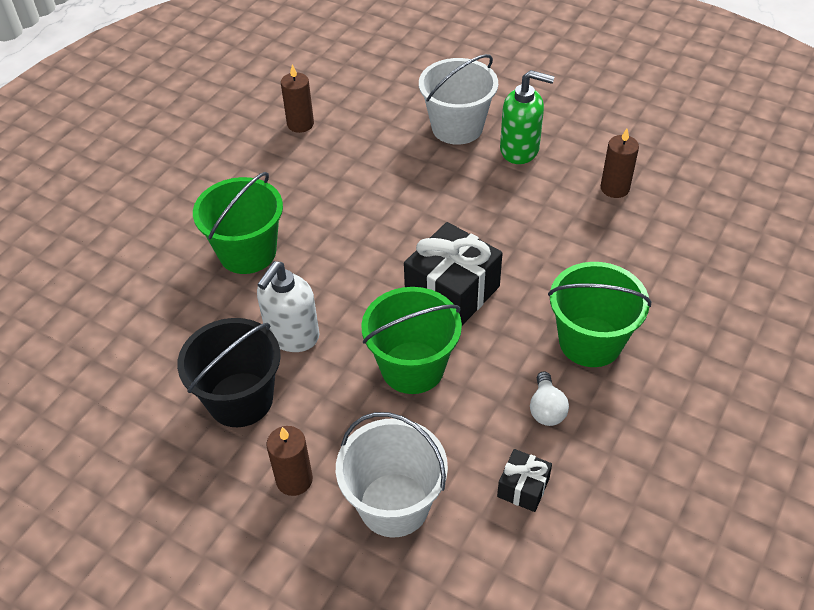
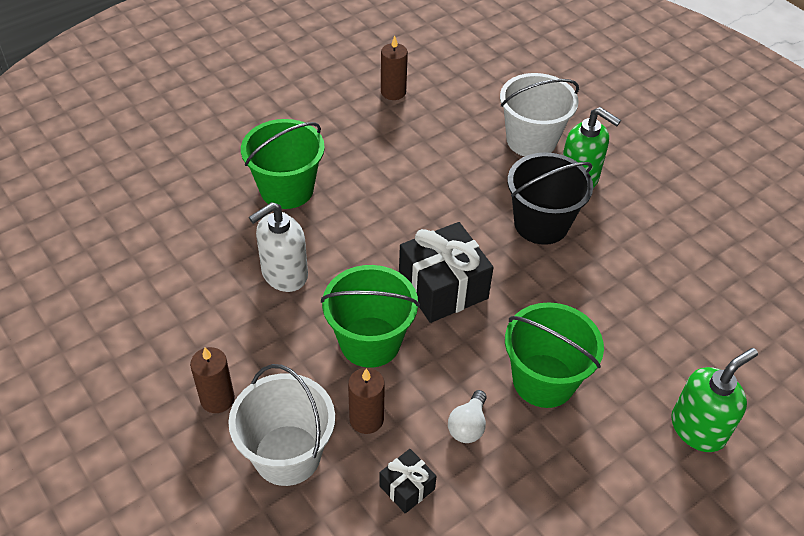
camera: 20 degrees right, 0 degrees up
(240, 399) = (212, 313): black bucket -> black bucket (541, 224)
(615, 188) = (649, 247): brown candle -> brown candle (366, 419)
(742, 332) = (698, 428): none -> green soap dispenser

